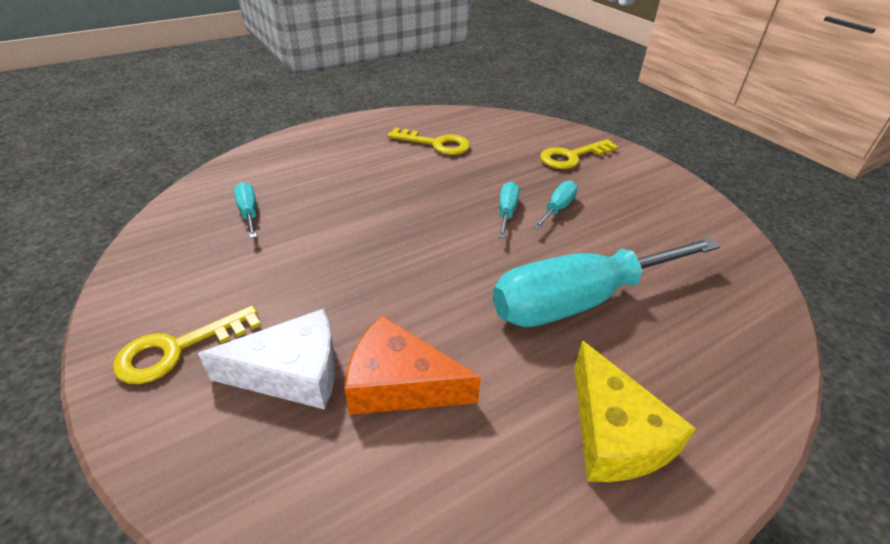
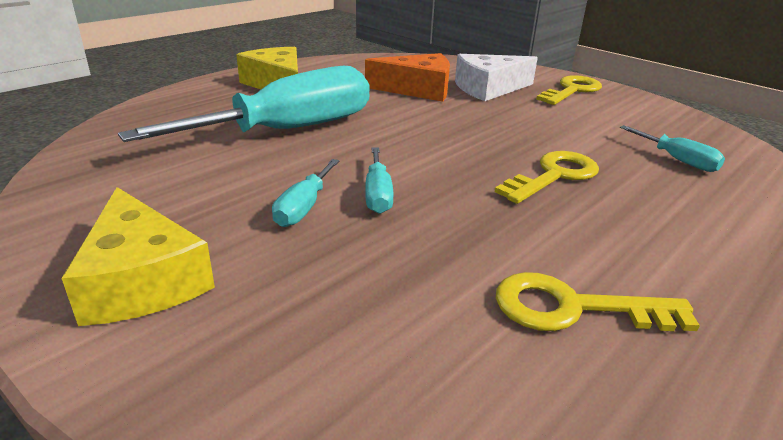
camera: 165 degrees right, 10 degrees down
(572, 157) = (261, 321): yellow key -> yellow key (554, 176)
(634, 179) = (142, 280): none -> yellow cheese

